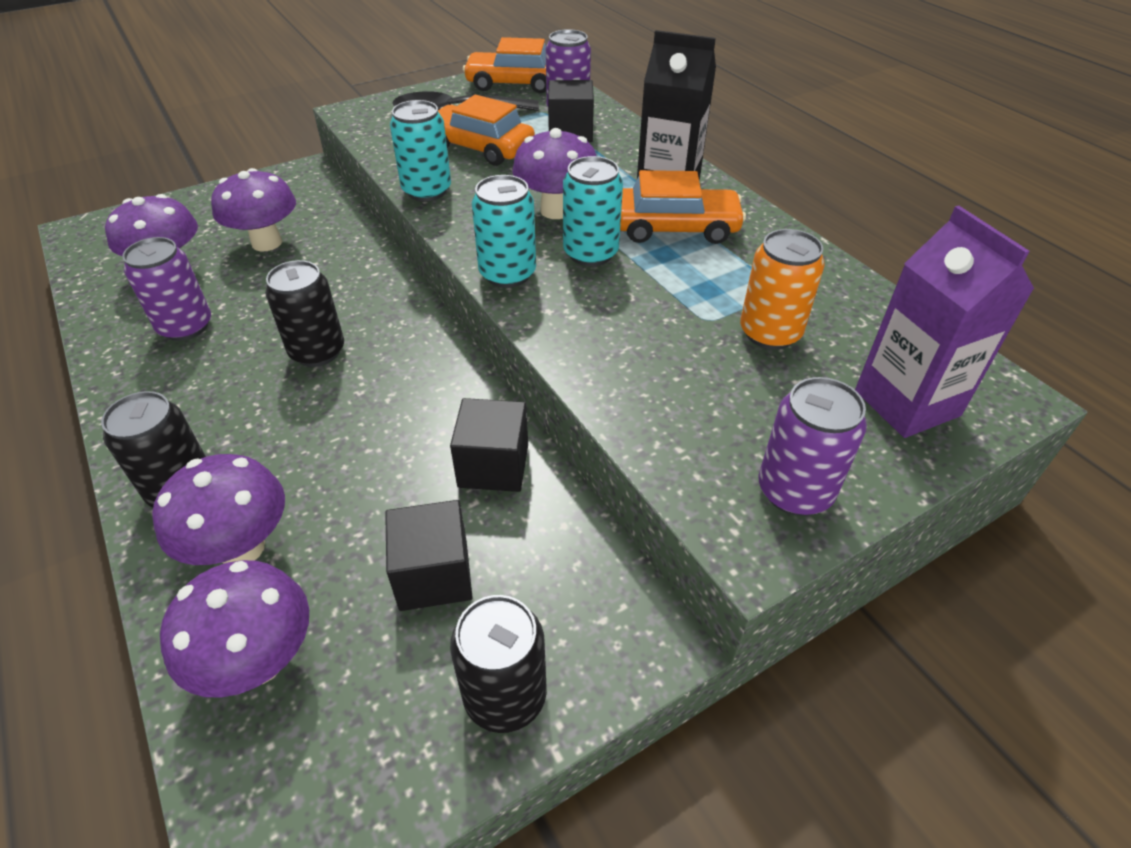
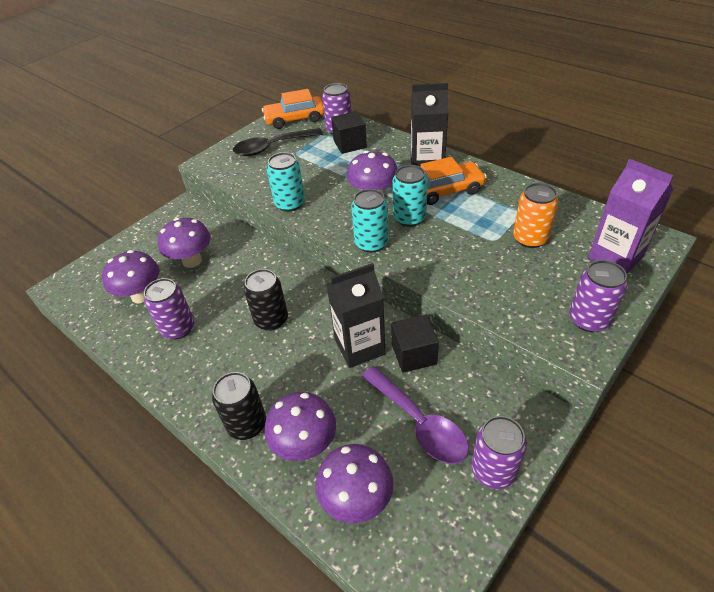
camera: 15 degrees left, 0 degrees up
(418, 429) = (359, 347): none -> black carton
(434, 575) = (419, 423): black cube -> purple spoon
(480, 147) = (302, 167): orange car -> none
(505, 696) = (493, 470): black can -> purple can

